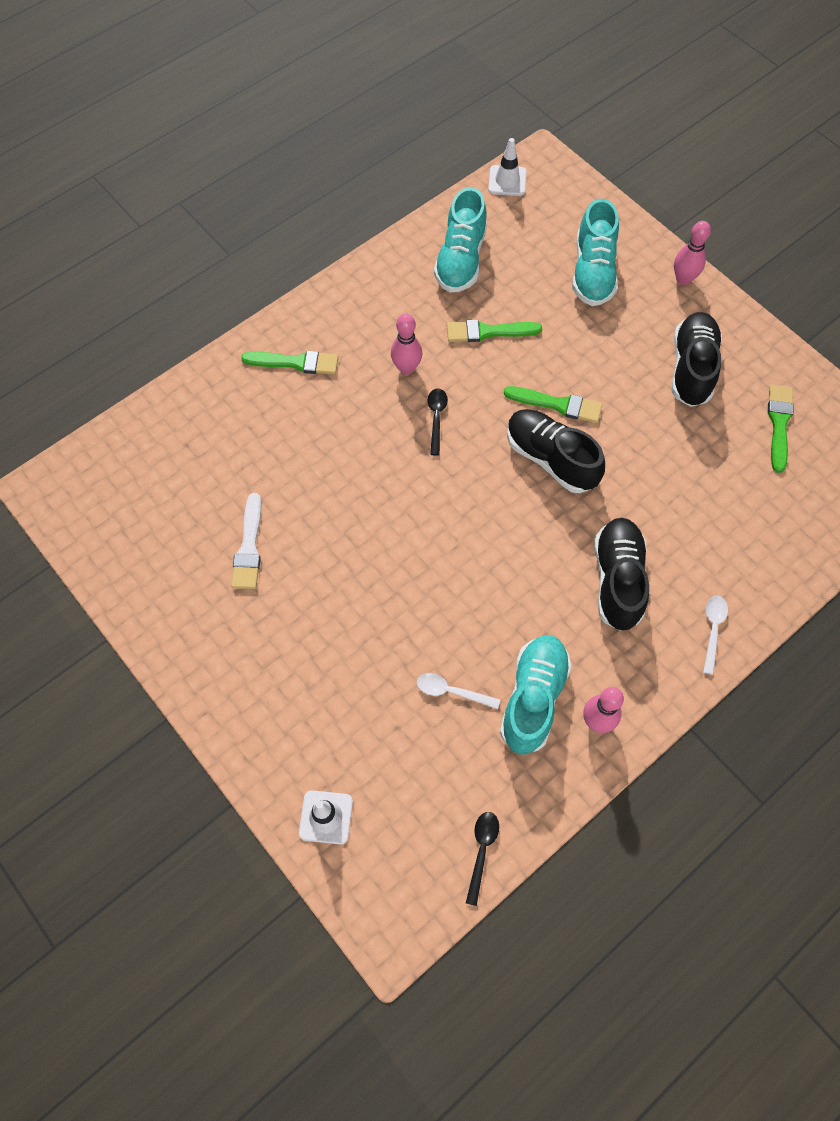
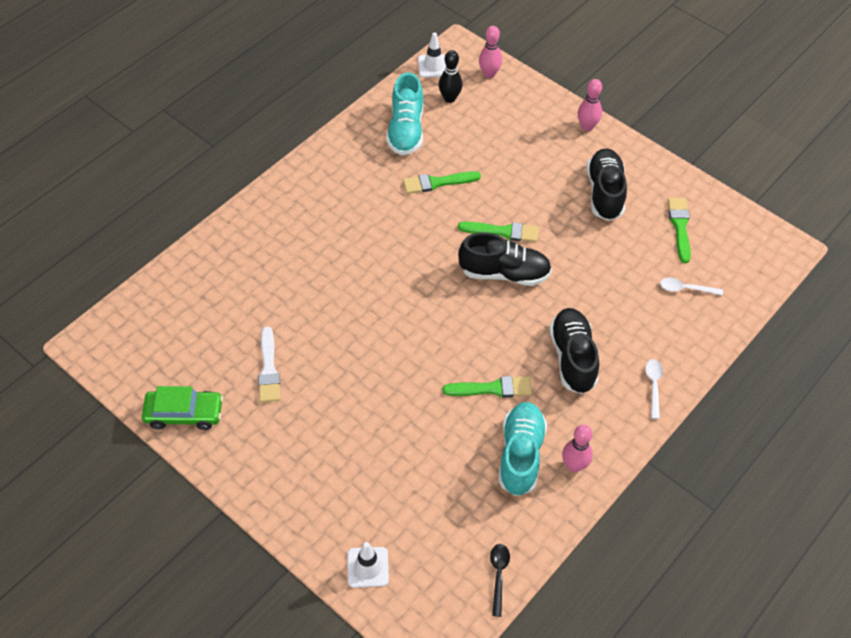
camera: 10 degrees left, 10 degrees down
(141, 590) = (184, 414): none -> green car
(296, 363) = (283, 223): green brush -> green brush (492, 388)
(406, 368) = (375, 217): pink bowling pin -> pink bowling pin (489, 74)
(436, 418) = (406, 253): black spoon -> none
(451, 691) = (454, 458): white spoon -> white spoon (686, 289)
(520, 224) = (449, 98): none -> black bowling pin
(551, 459) = (504, 273): black shoe -> black shoe turned 150 degrees clockwise
(593, 272) = (514, 128): turquoise shoe -> none

